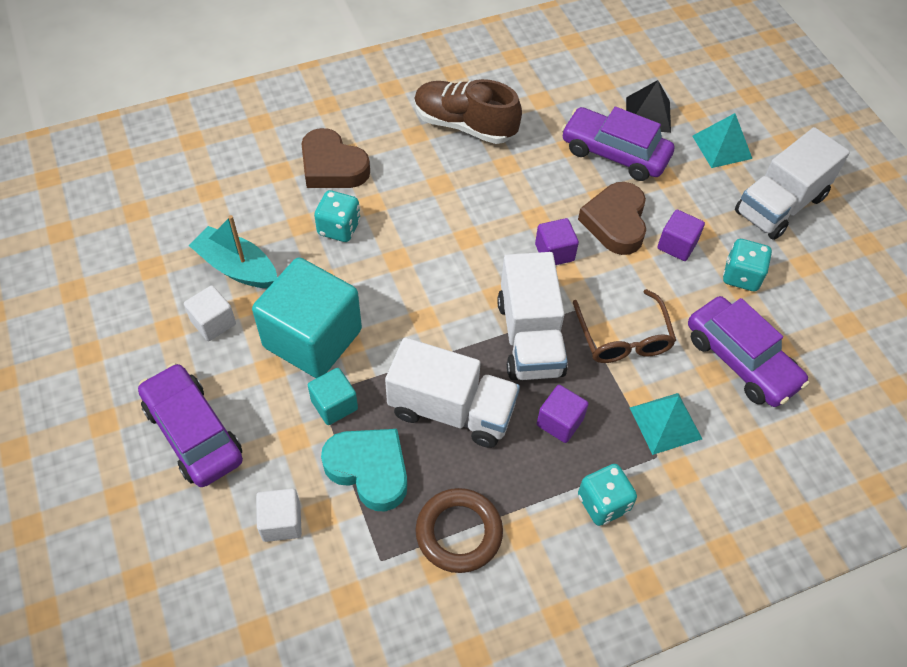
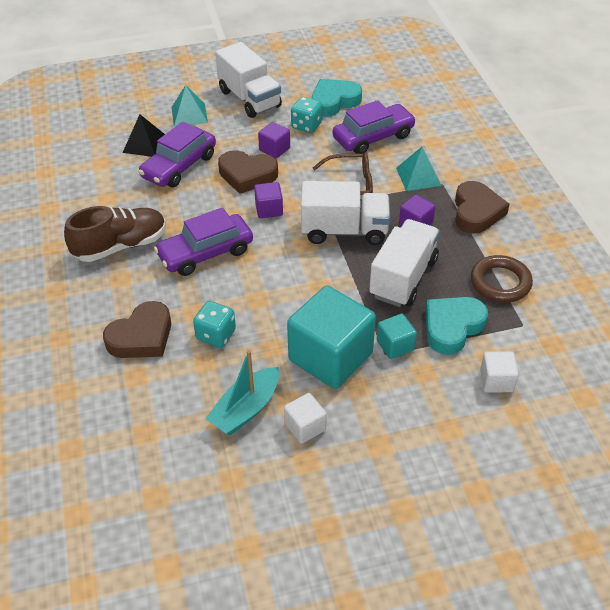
camera: 80 degrees left, 10 degrees down
(194, 433) = (417, 439): purple car -> purple car (205, 253)
(464, 125) = (120, 246): brown shoe -> brown shoe turned 150 degrees counterclockwise
(603, 503) = (476, 212): turquoise dice -> brown heart
(812, 305) = (334, 101): none -> turquoise heart

